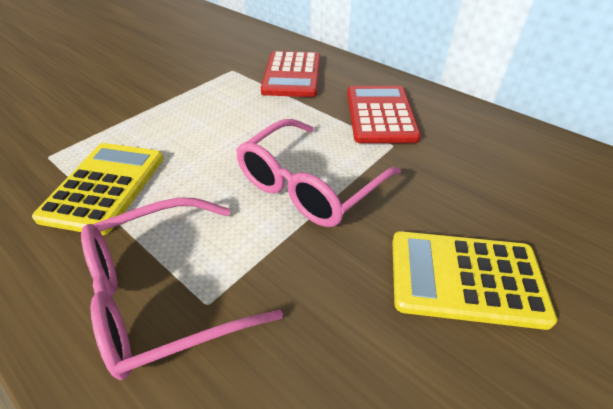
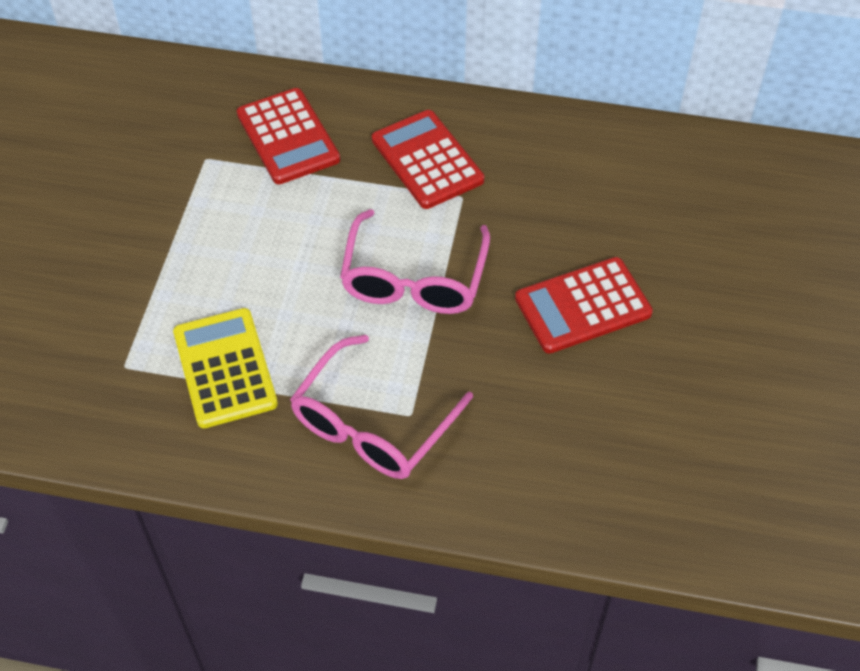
camera: 30 degrees left, 10 degrees up
(465, 278) = (583, 306): yellow calculator -> red calculator

